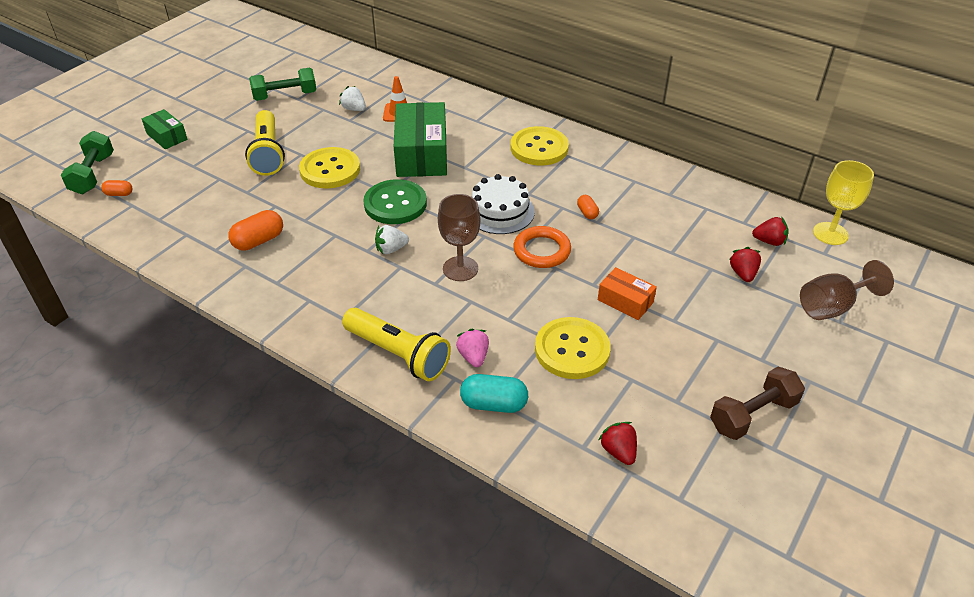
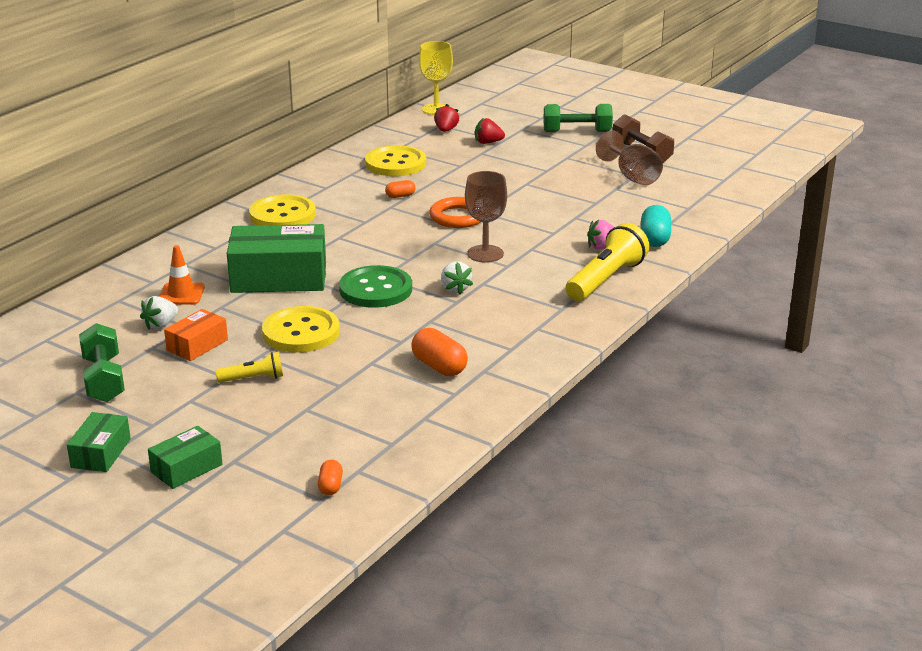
camera: 90 degrees left, 15 degrees down
(93, 174) = (276, 520): green dumbbell -> green dumbbell (577, 132)
(197, 105) = (101, 453): none -> green box
(268, 153) = (253, 379): yellow flashlight -> yellow flashlight, size x0.52
(500, 211) = (394, 235): white cake -> none
(572, 350) = (587, 208): yellow button -> yellow button (395, 163)
(618, 451) = (689, 196): red strawberry -> none
(625, 301) = (525, 186): orange box -> orange box (197, 345)
(832, 307) = (525, 118): brown goblet -> brown goblet (632, 176)

